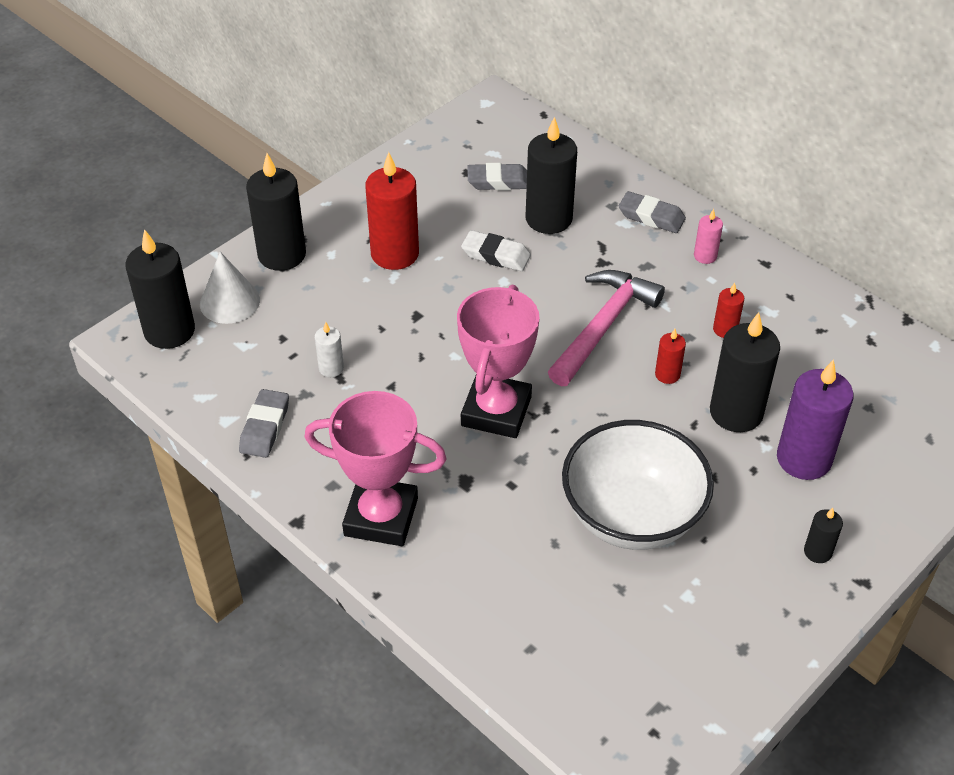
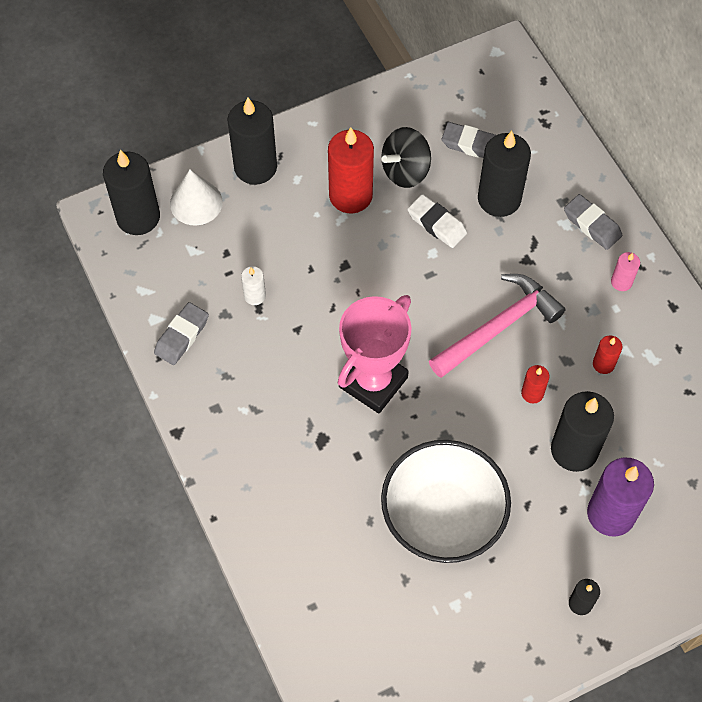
camera: 20 degrees right, 15 degrees up
(381, 517) = (242, 450): pink trophy -> none
(442, 219) = (405, 171): none -> black spinning top

